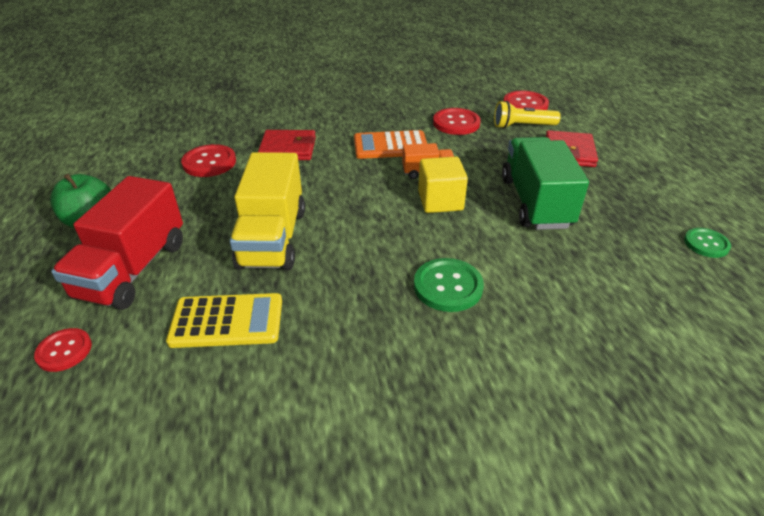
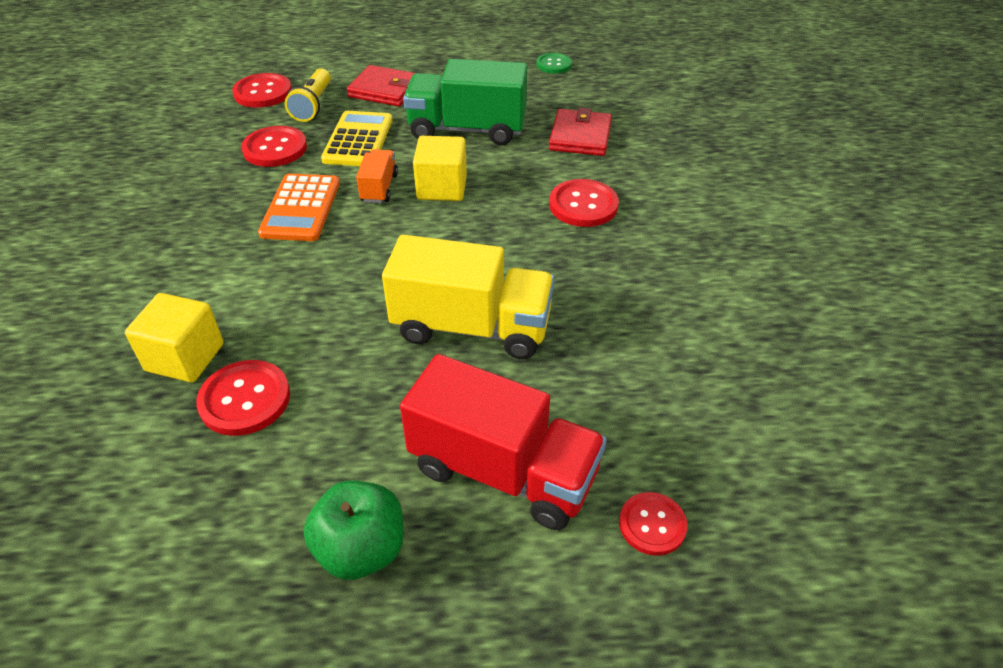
camera: 80 degrees left, 5 degrees up
(227, 321) = (615, 367): yellow calculator -> yellow calculator (358, 140)
(244, 138) = (185, 357): none -> yellow cube
(288, 148) = (252, 306): red wallet -> red wallet (580, 136)
(448, 286) = (583, 205): green button -> red button

